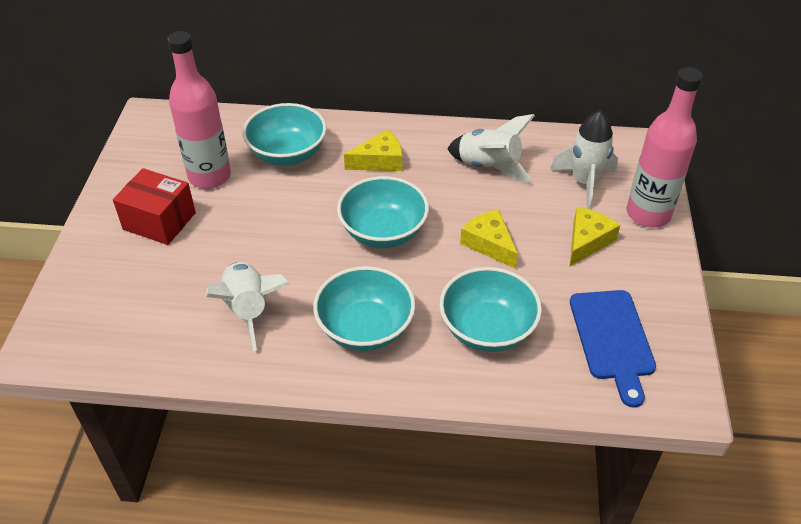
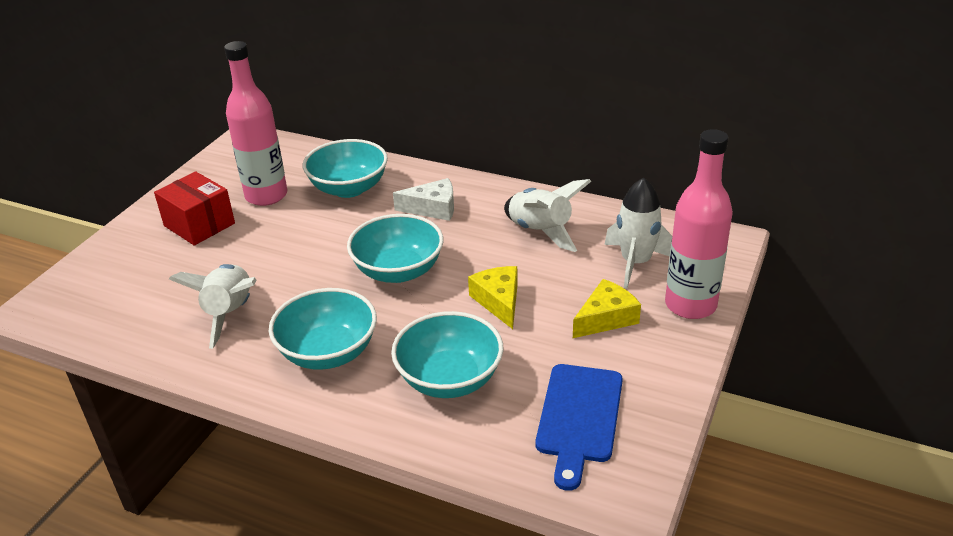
camera: 20 degrees right, 10 degrees down
(379, 161) = (433, 208): yellow cheese -> white cheese

